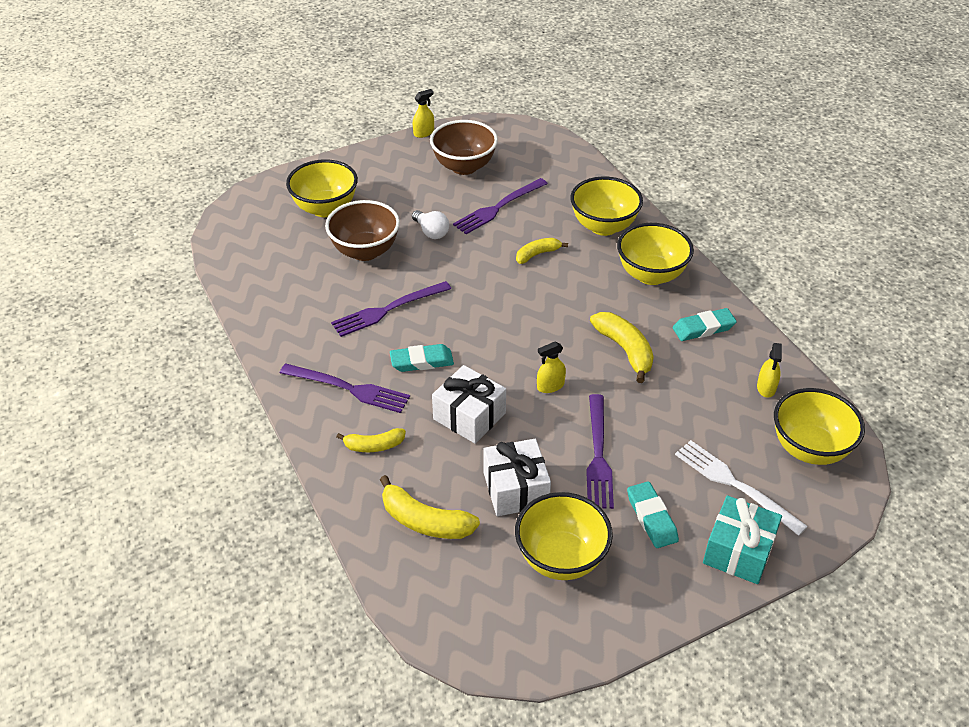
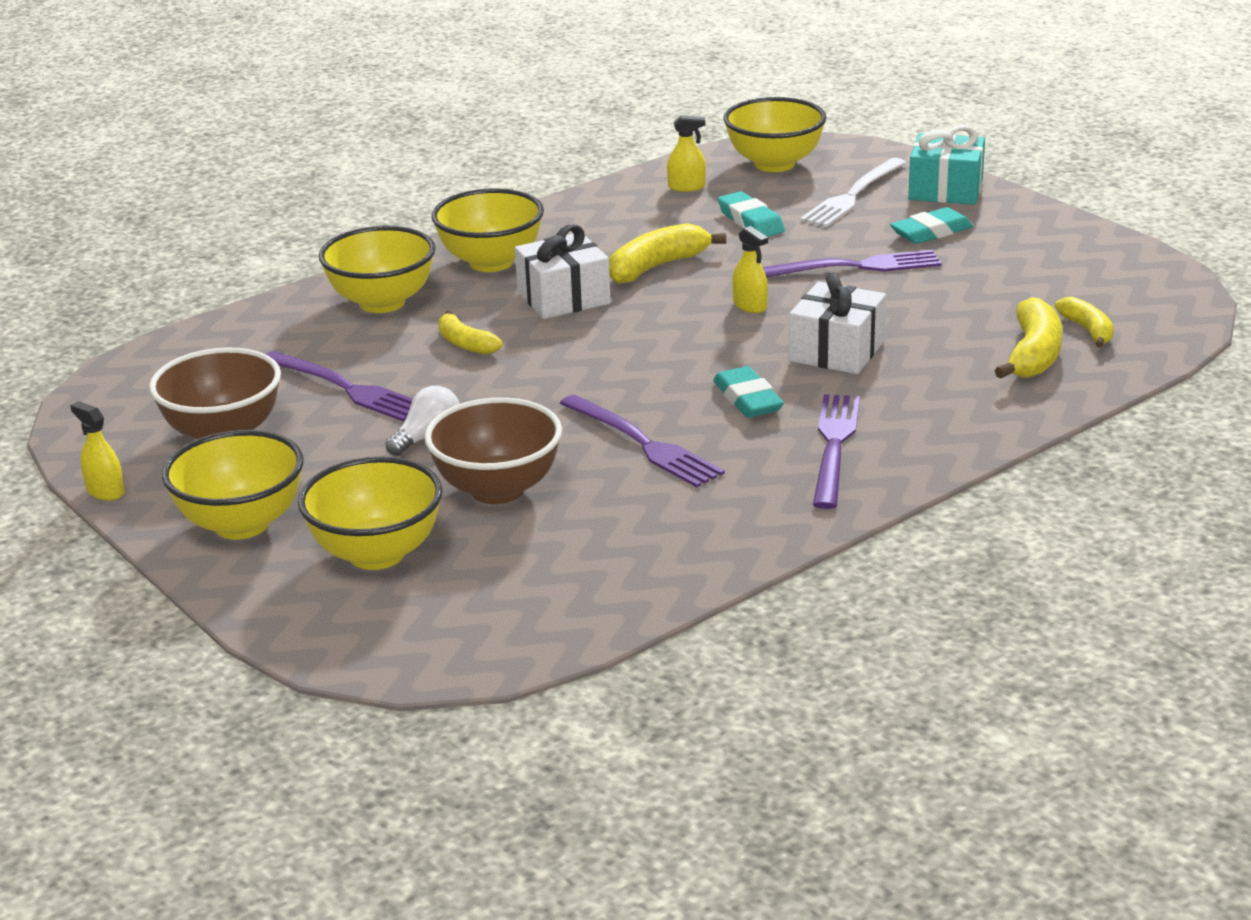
camera: 100 degrees left, 15 degrees down
(374, 446) = (932, 408): yellow banana -> yellow banana (1087, 330)
(515, 489) = (942, 307): white gift -> white gift (563, 298)
(561, 558) = (1025, 272): yellow bowl -> yellow bowl (241, 524)
(703, 328) = (592, 224): turquoise eraser -> turquoise eraser (751, 221)

